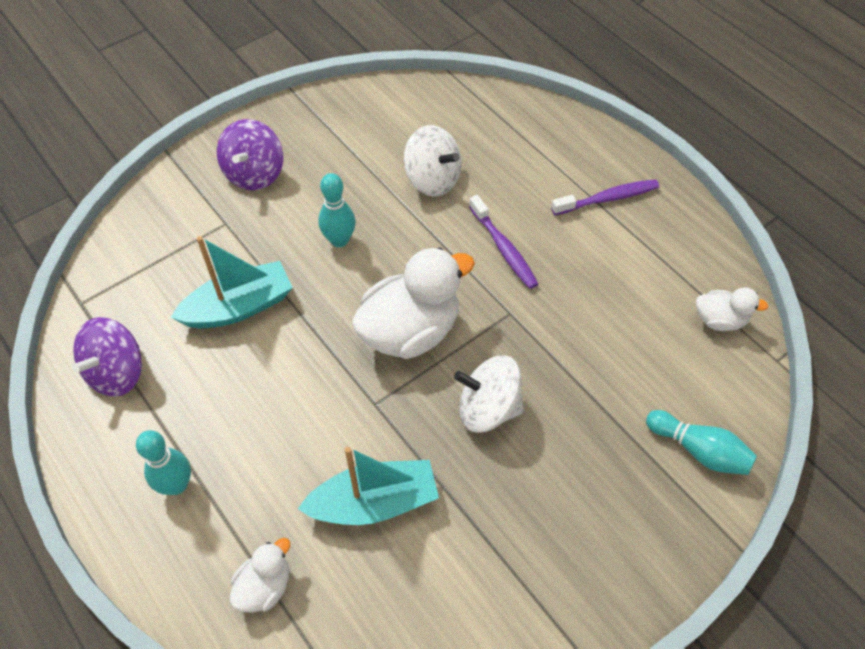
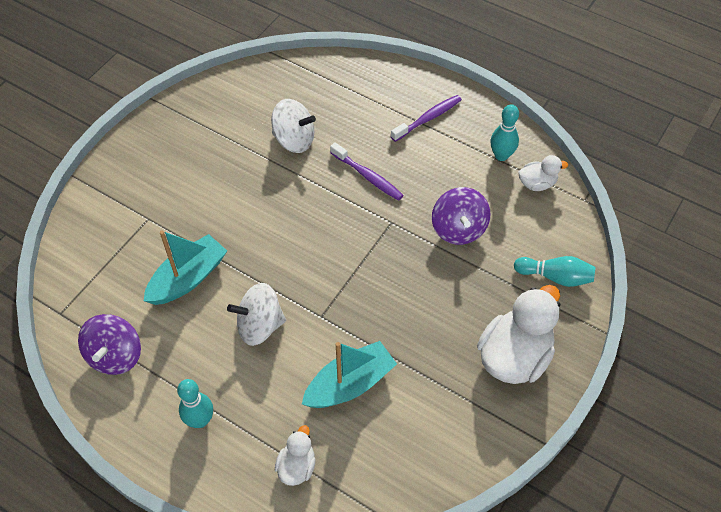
camera: 20 degrees left, 0 degrees up
(254, 174) = (153, 174): purple spinning top -> purple spinning top (458, 229)
(339, 240) = (243, 206): turquoise bowling pin -> turquoise bowling pin (501, 155)
(410, 331) = (325, 257): white duck -> white duck (514, 356)
(488, 408) = (403, 294): white spinning top -> white spinning top (259, 326)

